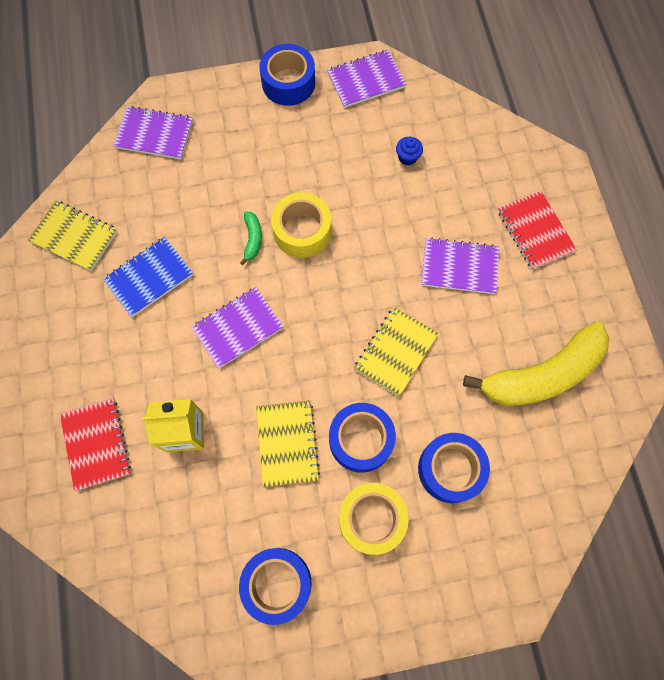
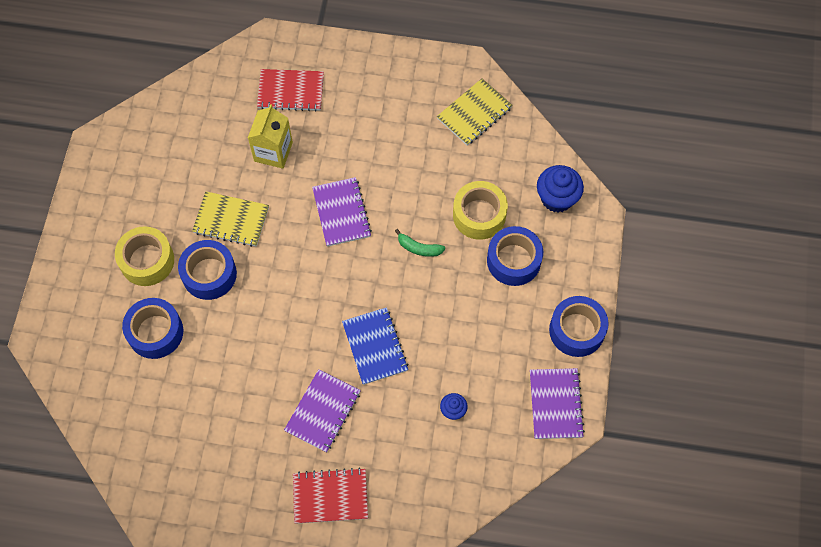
camera: 110 degrees right, 5 degrees down
(149, 277) = (414, 159): blue notebook -> blue notebook (375, 346)
(154, 134) = (557, 198): purple notebook -> blue cupcake
(277, 583) = (134, 182): blue tape -> blue tape (513, 260)
(302, 231) = (411, 290): yellow tape -> yellow tape (479, 215)
(395, 352) = (268, 327): yellow notebook -> none
(542, 374) = (196, 439): yellow banana -> none

